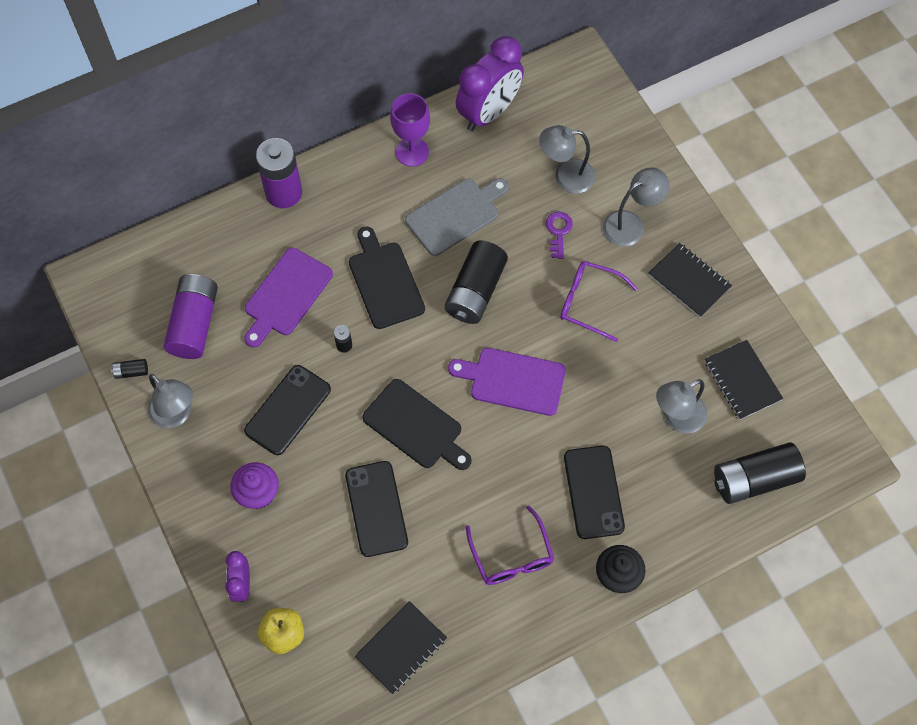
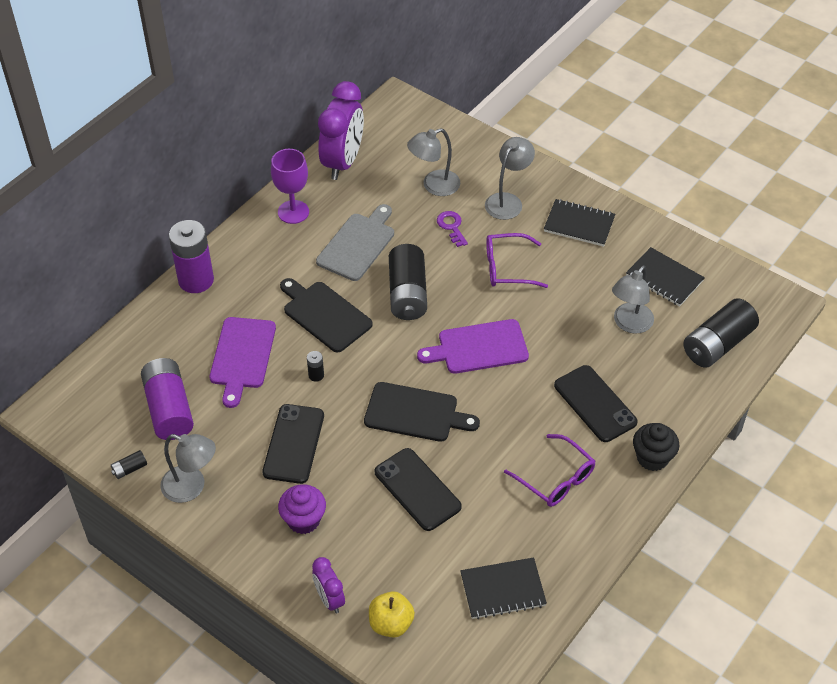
camera: 25 degrees left, 15 degrees down
(401, 648) = (502, 589): black notebook -> black notebook turned 60 degrees clockwise

